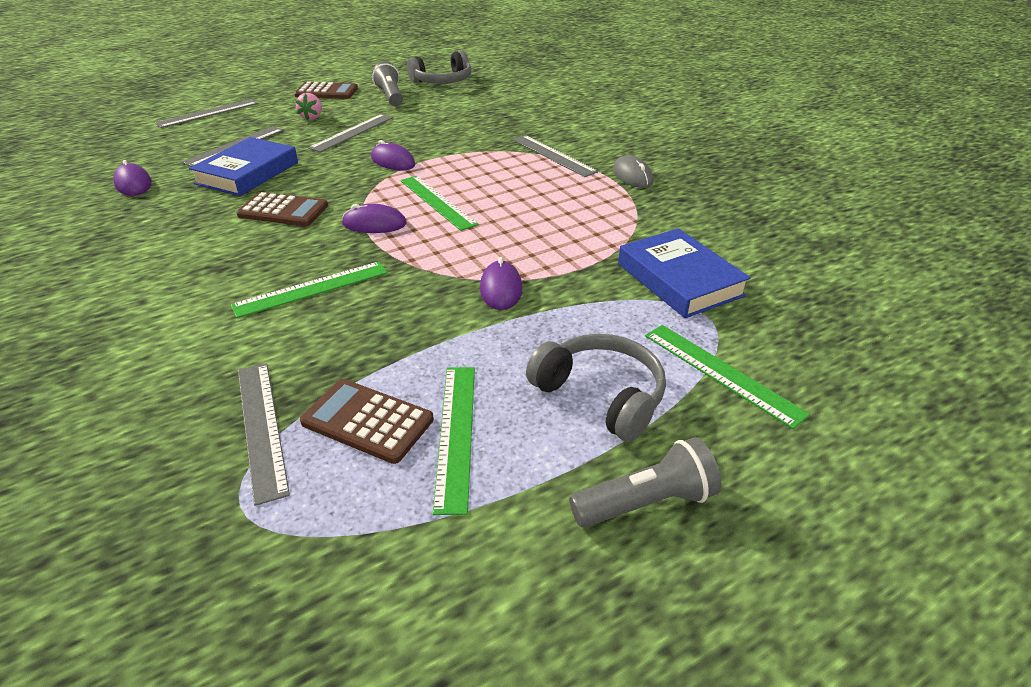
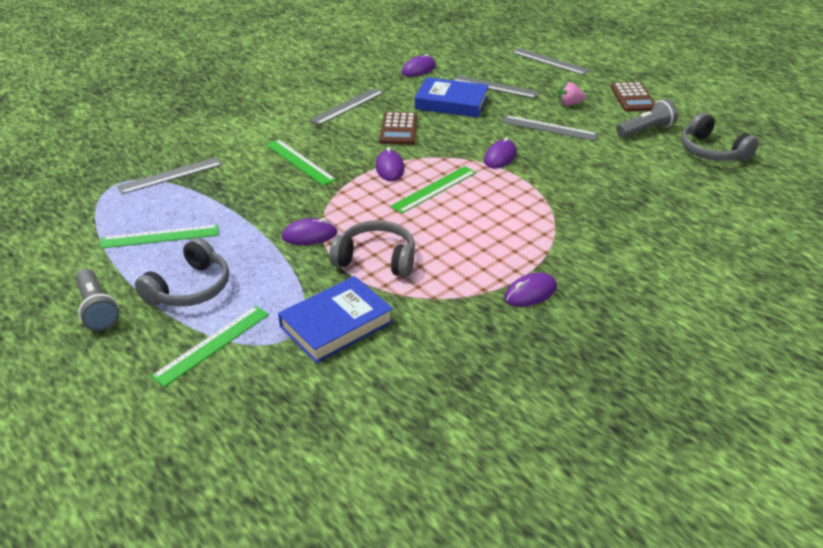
camera: 80 degrees right, 0 degrees up
(367, 421) = (172, 206): brown calculator -> none
(553, 155) = (556, 239): grey ruler -> grey ruler (347, 106)
(563, 247) = (376, 259): none -> grey headphones
(632, 176) = (530, 293): grey mouse -> purple mouse

